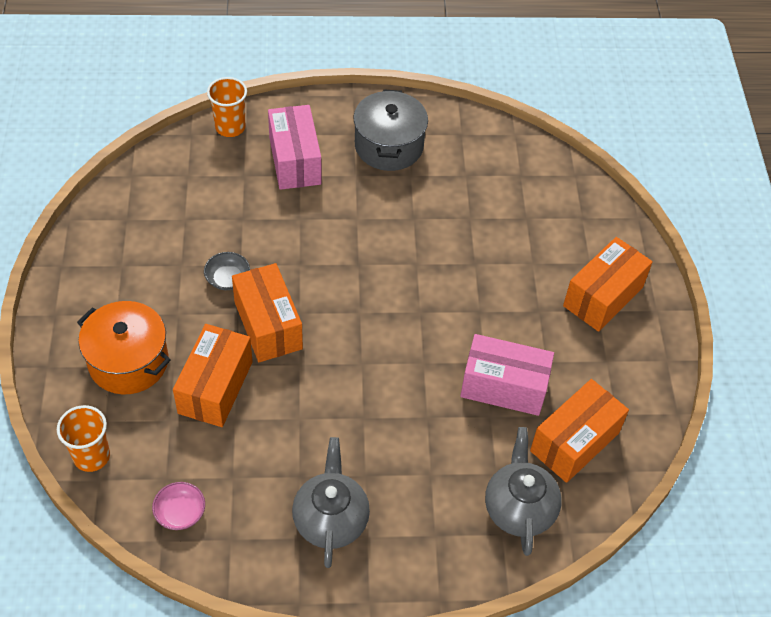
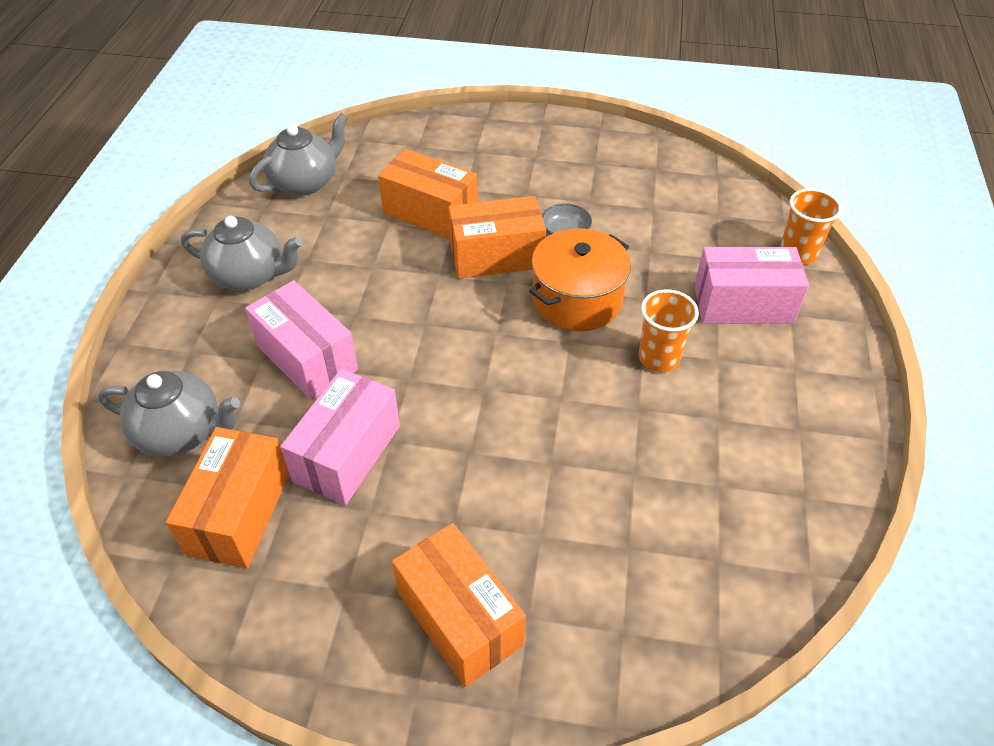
camera: 105 degrees right, 5 degrees down
(91, 456) = (384, 137): orange cup -> orange cup (659, 358)
(128, 361) = (477, 162): orange pot -> orange pot (577, 300)
(180, 512) = (305, 182): pink bowl -> grey teapot
(389, 146) = (774, 403): grey pot -> none
(419, 440) = (307, 357): none -> pink box
(574, 442) = (239, 513): orange box -> orange box turned 45 degrees clockwise

